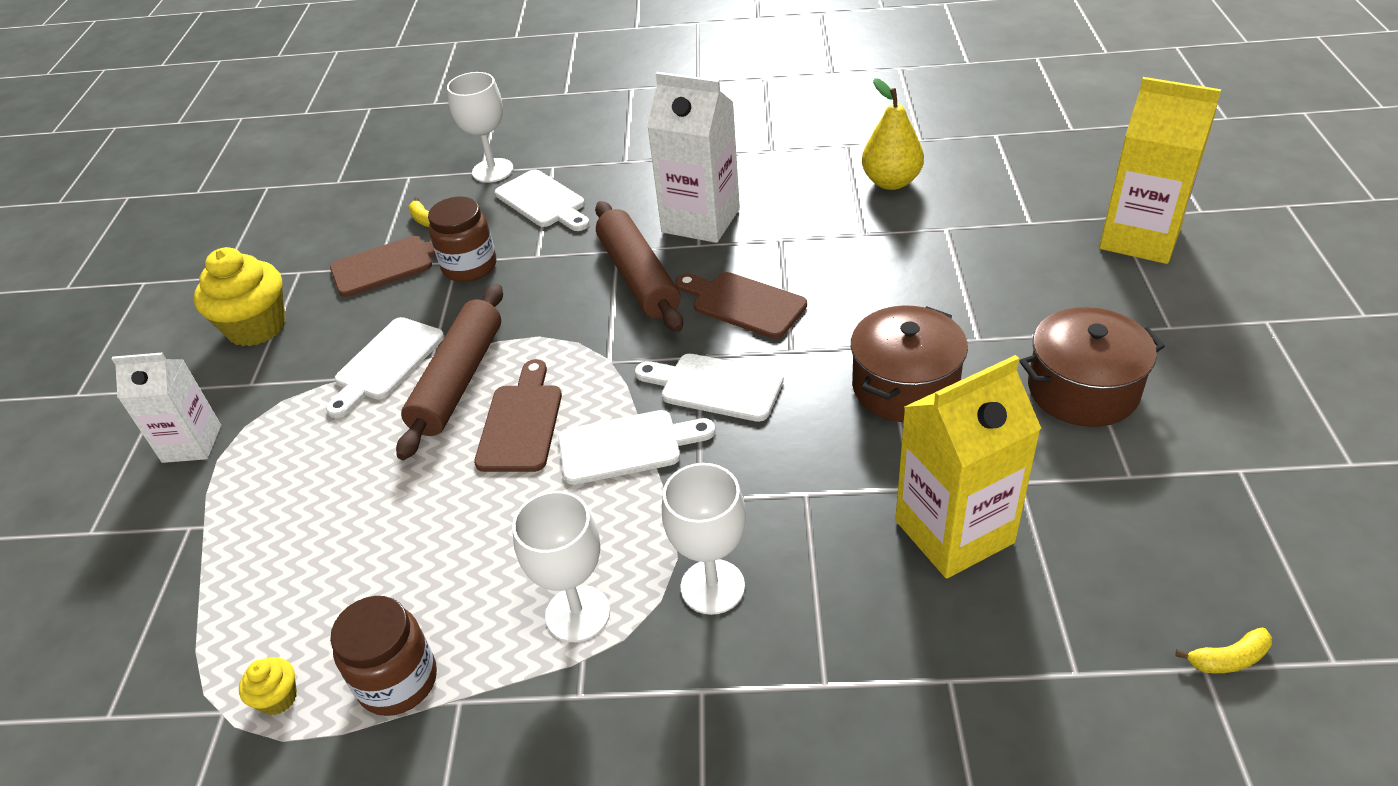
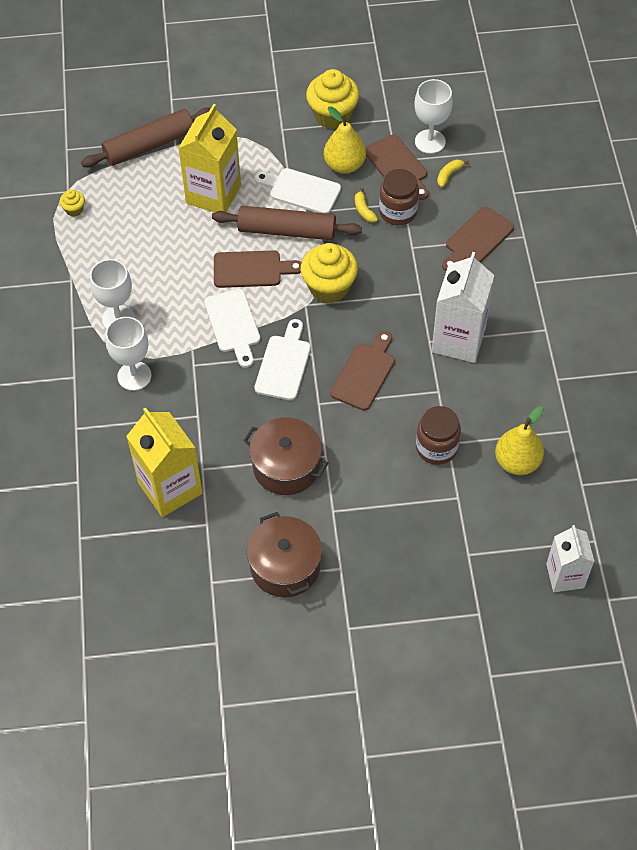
camera: 80 degrees right, 15 degrees up
(192, 444) = (233, 119): white carton -> white carton (565, 576)
(360, 316) = (344, 165): none -> yellow pear
(398, 681) = (82, 253): brown jar -> brown jar (436, 448)
(492, 170) = (515, 200): white goblet -> white goblet (430, 141)
(543, 201) = (477, 239): white cutting board -> brown cutting board
(582, 336) = (329, 287): none -> yellow cupcake
(638, 277) = (390, 309): brown rolling pin -> brown rolling pin (149, 145)
(1140, 238) = (451, 626): yellow carton -> yellow carton (213, 194)
(1227, 659) = (86, 607): yellow banana -> yellow banana (364, 210)

